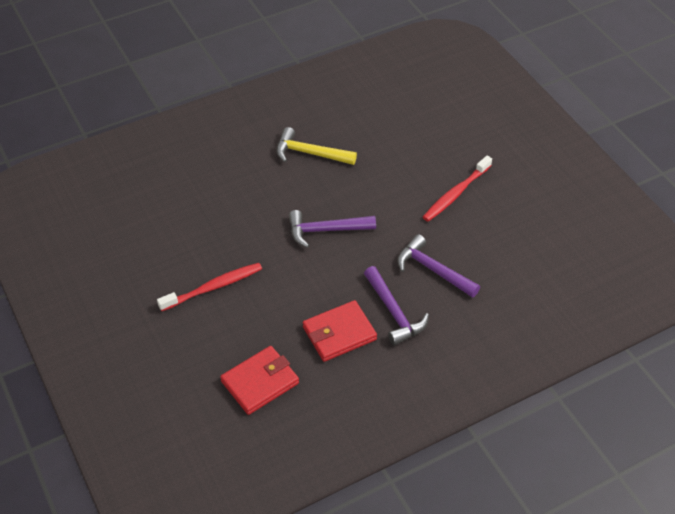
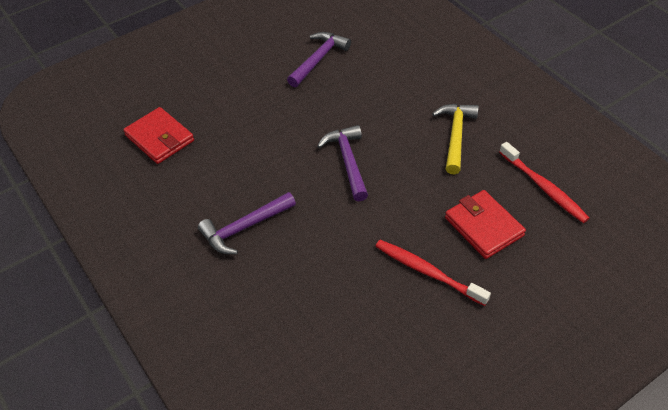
camera: 85 degrees right, 0 degrees up
(213, 287) = (265, 92): red toothbrush -> red toothbrush (543, 187)
(339, 333) = (216, 187): red wallet -> red wallet (484, 226)
(433, 270) = (306, 257): purple hammer -> purple hammer (319, 59)

